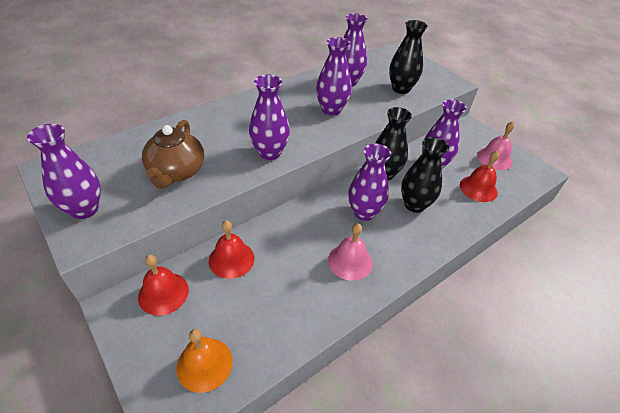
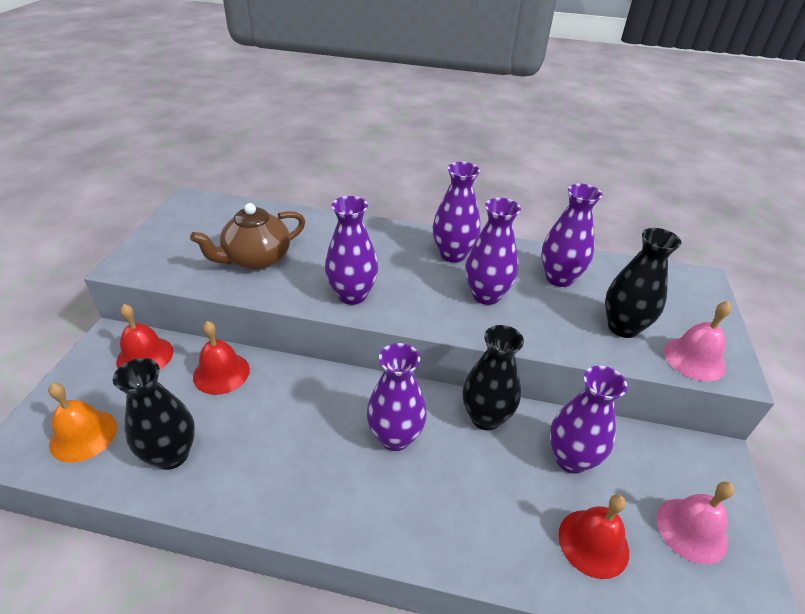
camera: 50 degrees right, 5 degrees down
(84, 209) = (162, 244): purple vase -> purple vase (453, 254)
(350, 261) = (304, 470): pink bell -> pink bell (694, 358)
(414, 205) = (467, 481): black vase -> black vase (171, 455)

